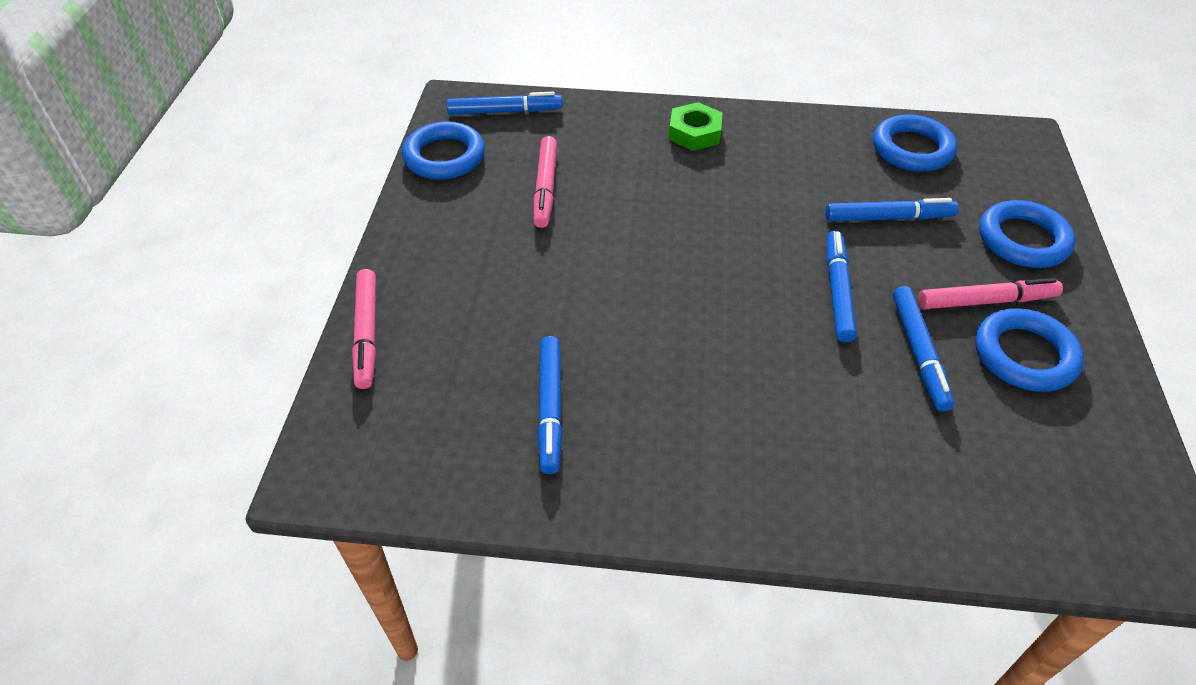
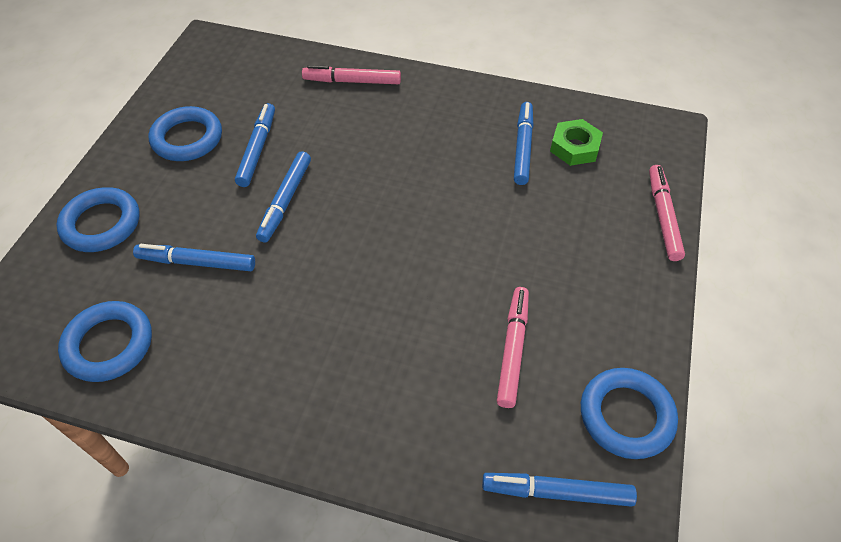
camera: 170 degrees left, 5 degrees up
(694, 133) = (330, 410): green nut -> green nut (575, 147)
(986, 301) = (179, 178): pink marker -> pink marker (352, 81)

